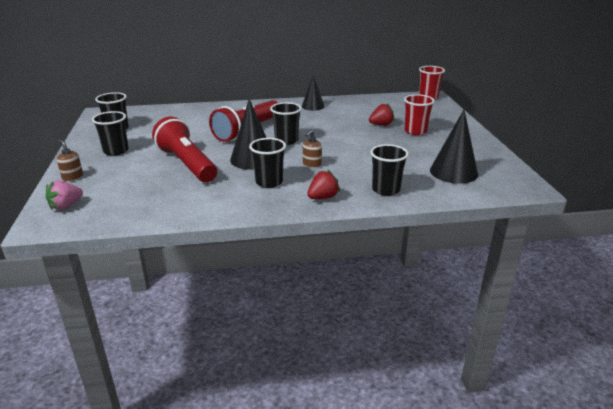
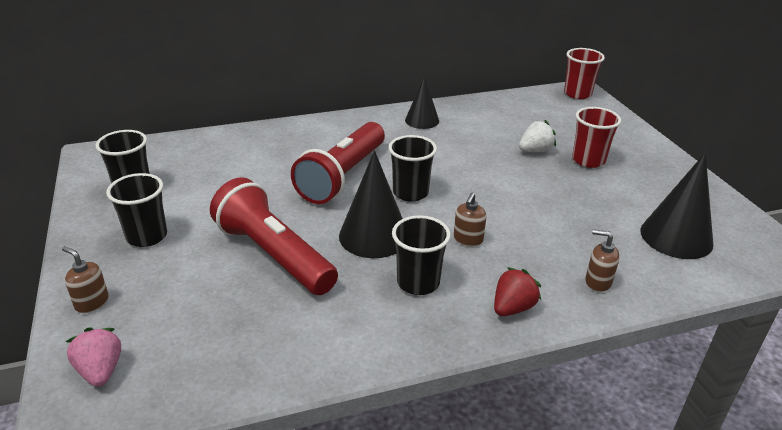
camera: 10 degrees left, 5 degrees up
(65, 206) = (100, 371): pink strawberry -> pink strawberry turned 120 degrees clockwise
(381, 125) = (535, 150): red strawberry -> white strawberry
(386, 190) = (597, 282): black cup -> brown soap dispenser

